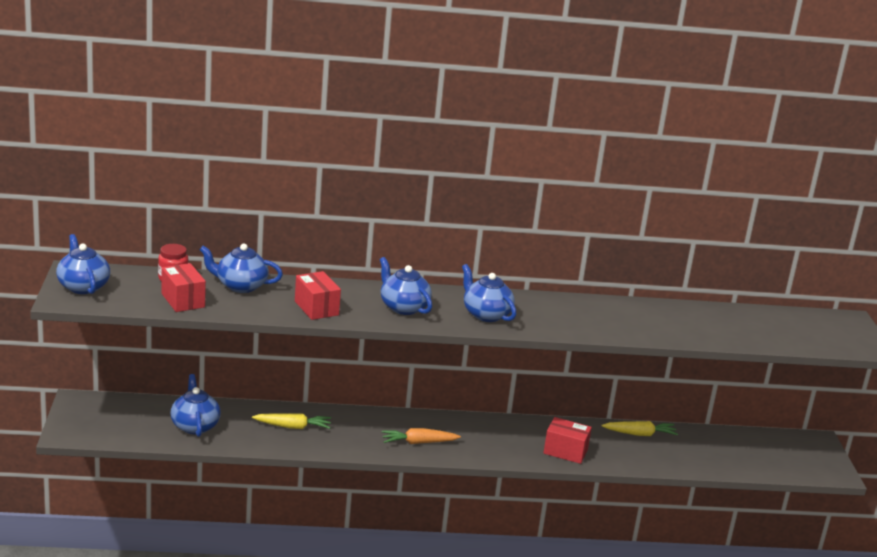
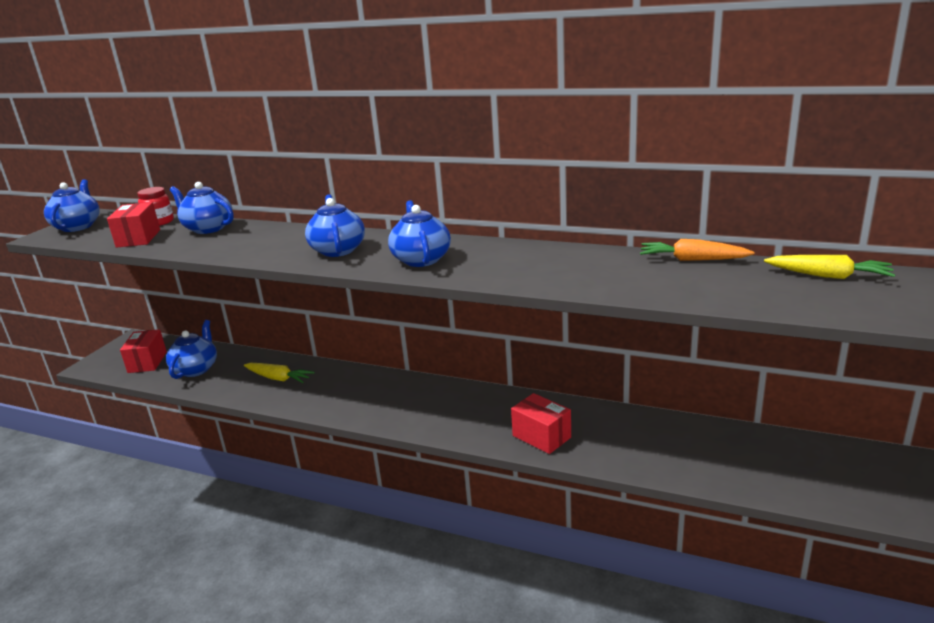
camera: 30 degrees right, 0 degrees up
(316, 308) = (248, 248): red box -> red box (147, 362)
(419, 442) = (384, 407): orange carrot -> orange carrot (693, 260)
(639, 434) = (653, 426): yellow carrot -> yellow carrot (828, 276)

